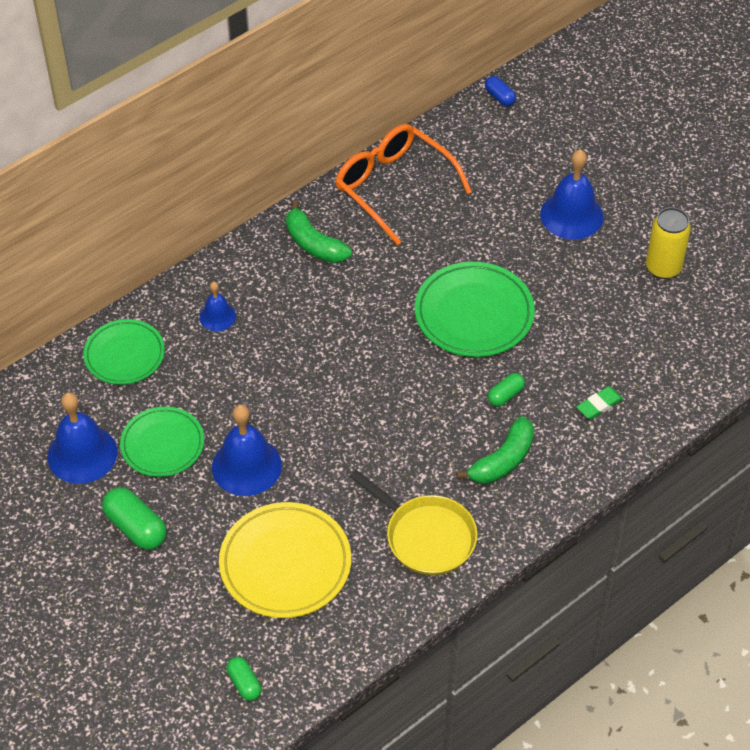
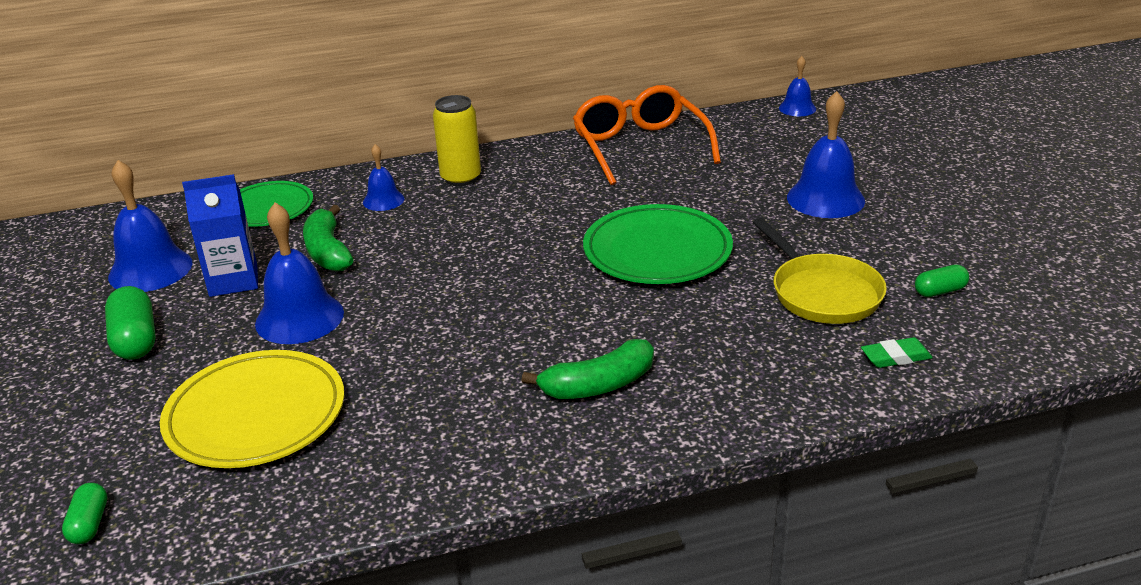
camera: 25 degrees right, 20 degrees down
(162, 444) = (233, 280): green plate -> blue carton
(314, 244) = (525, 170): green banana -> green banana (328, 251)
(426, 536) = (444, 434): yellow pan -> yellow pan (822, 293)
(500, 97) = (797, 108): blue capsule -> blue bell
(505, 395) = (645, 326): green capsule -> green capsule (940, 291)
(599, 405) = (761, 362): green eraser -> green eraser (895, 357)
(663, 267) = (917, 259): yellow can -> yellow can (461, 178)

